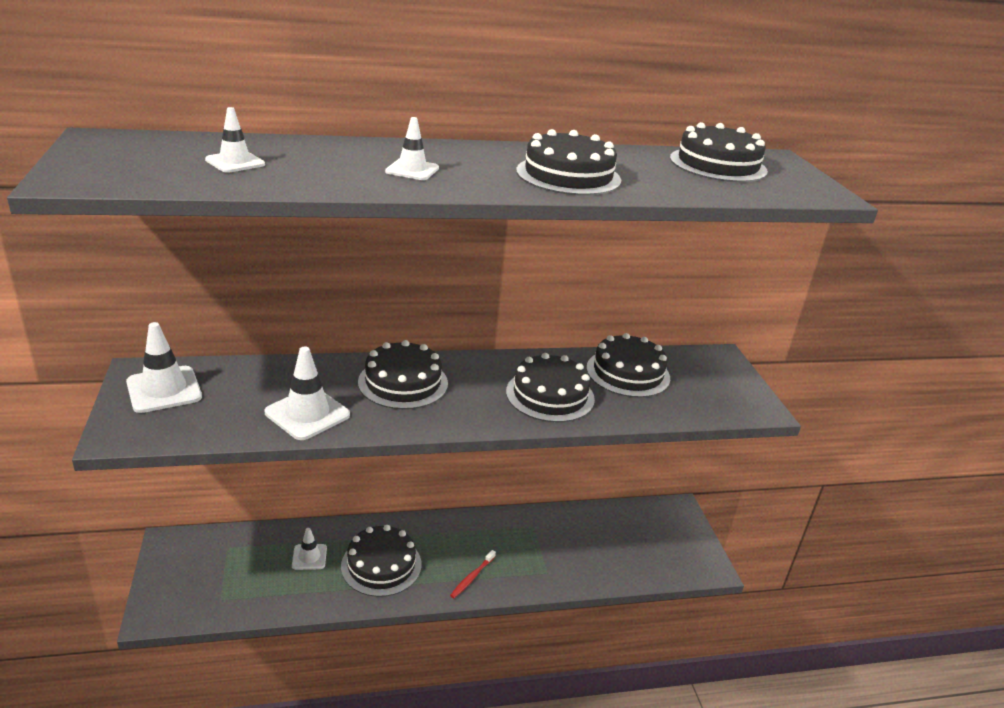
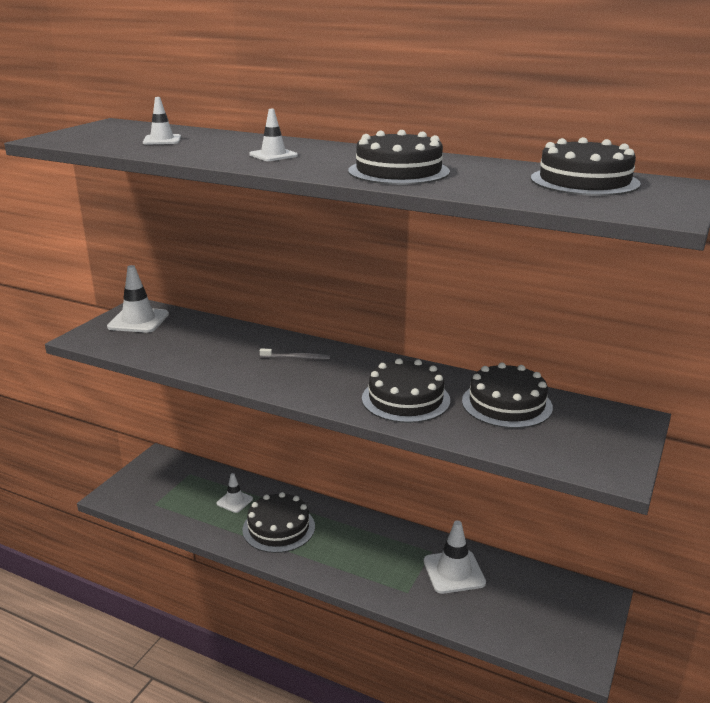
camera: 40 degrees right, 5 degrees down
(307, 414) = (204, 358): white traffic cone -> white traffic cone (454, 572)
(403, 382) = (296, 358): black cake -> grey toothbrush
(472, 577) = (339, 567): red toothbrush -> none

